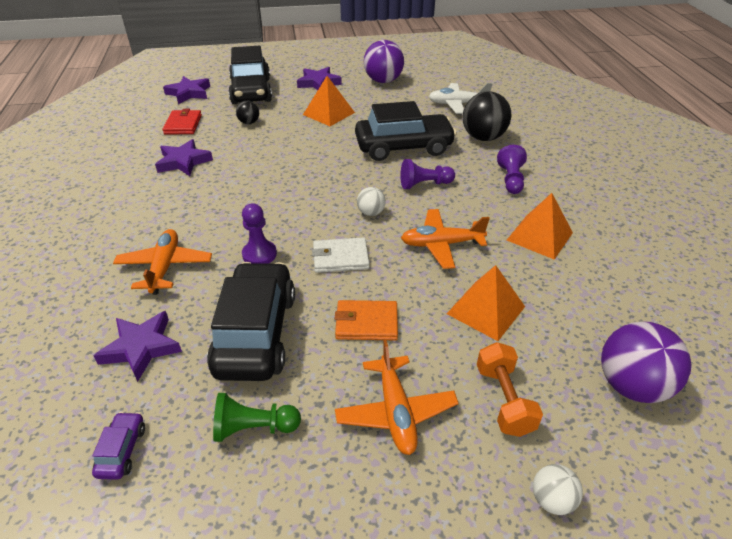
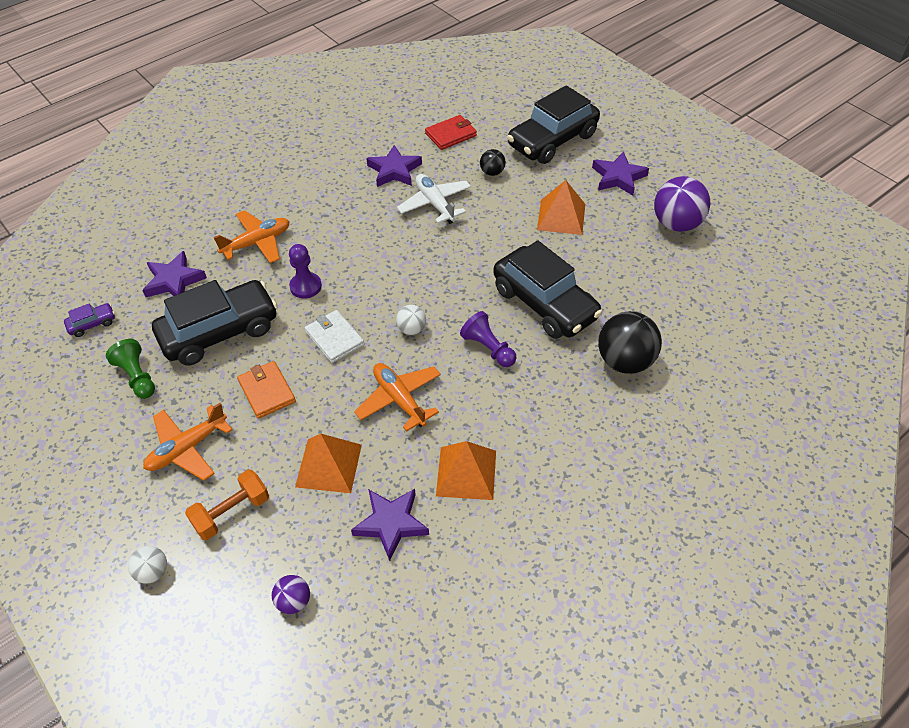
camera: 60 degrees right, 10 degrees up
(189, 93) = (508, 104): purple star -> purple star (391, 523)
(457, 104) = (683, 309): white plane -> white plane (435, 204)
(511, 180) = (554, 416): purple pawn -> none
(631, 385) = (294, 601): purple ball -> purple ball, size x0.51

